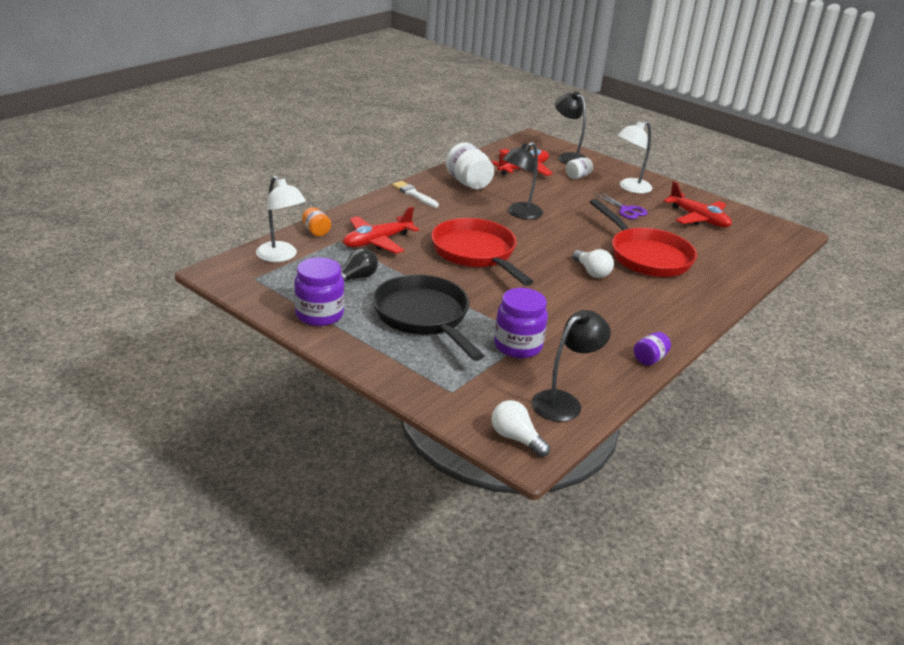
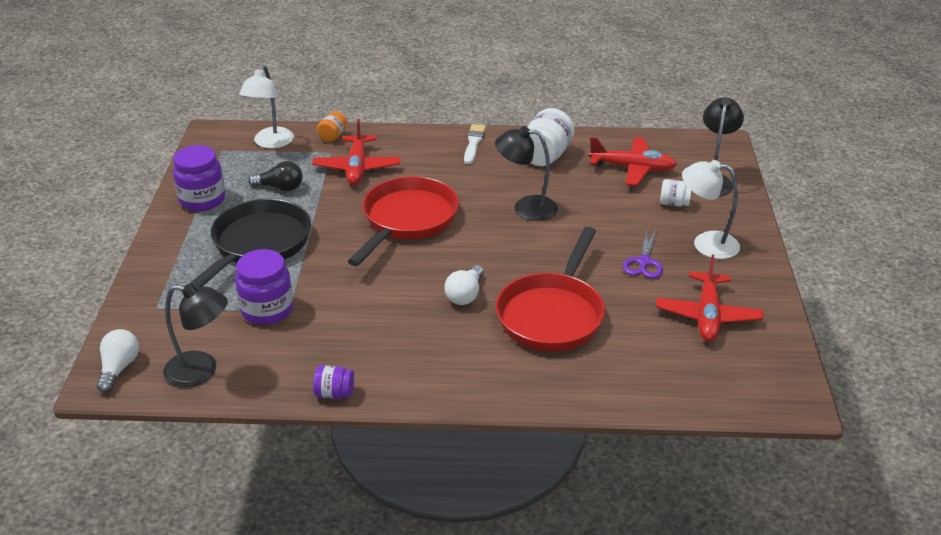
camera: 55 degrees right, 5 degrees up
(377, 241) = (357, 168): red plane -> red plane turned 105 degrees counterclockwise

